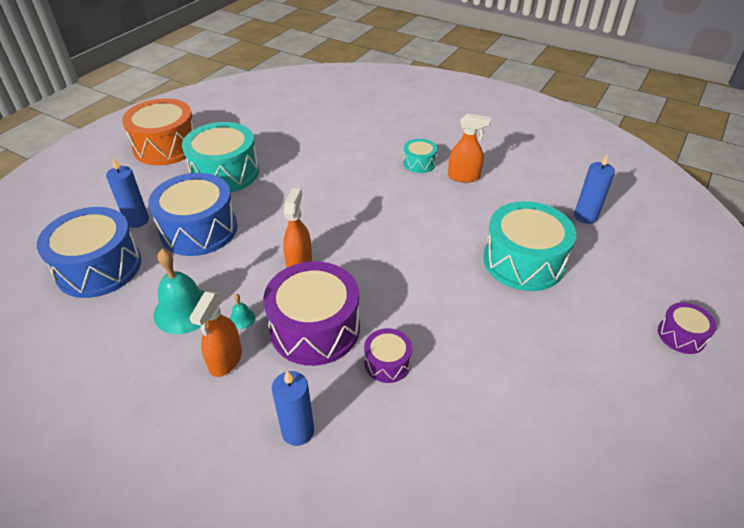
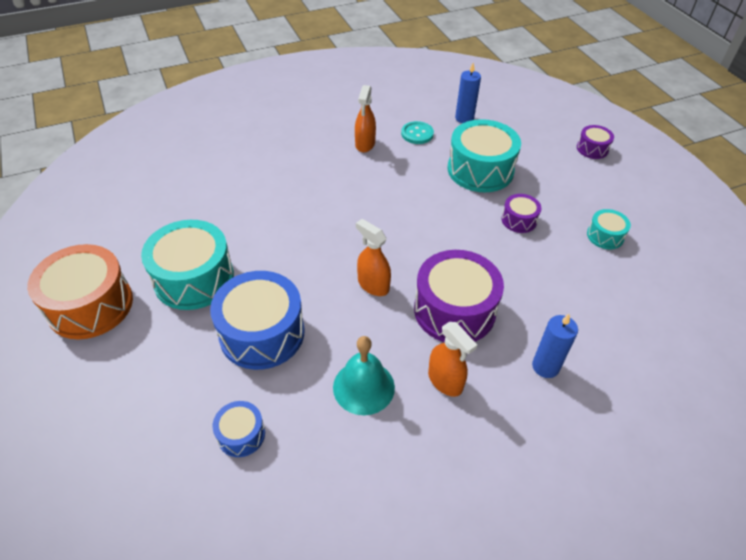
camera: 55 degrees left, 5 degrees up
(99, 267) = (241, 434): blue drum -> blue drum, size x0.49
(137, 220) = (196, 377): blue candle -> none
(242, 318) = (407, 350): turquoise bell -> none
(387, 363) = (518, 287): purple drum -> purple drum (519, 220)
(419, 163) = (322, 156): turquoise drum -> turquoise drum (605, 236)
(464, 177) = (365, 144): orange spray bottle -> orange spray bottle turned 150 degrees clockwise
(519, 198) = (417, 134): none -> turquoise button

